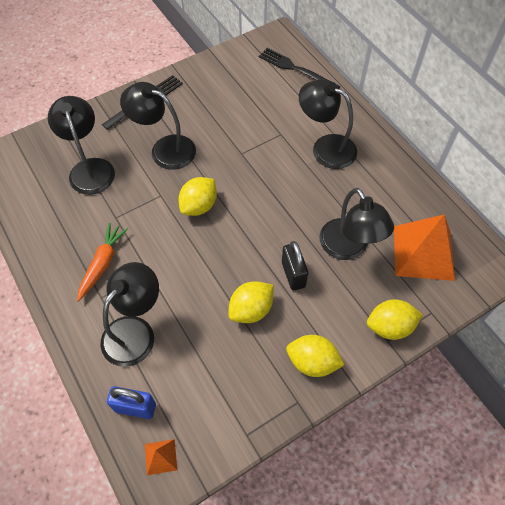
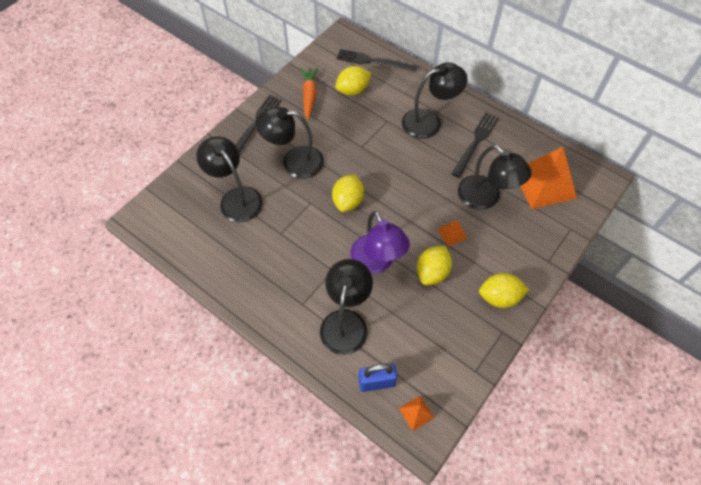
camera: 20 degrees left, 0 degrees up
(102, 264) = (289, 276): orange carrot -> orange carrot (309, 96)
(198, 279) = (377, 262): none -> purple lamp
(293, 274) = (452, 233): black padlock -> orange pyramid
(325, 147) = (429, 121): black lamp -> black lamp turned 150 degrees clockwise
(366, 184) = (476, 142): none -> black fork
(390, 327) = (545, 250): yellow lemon -> yellow lemon (353, 90)

